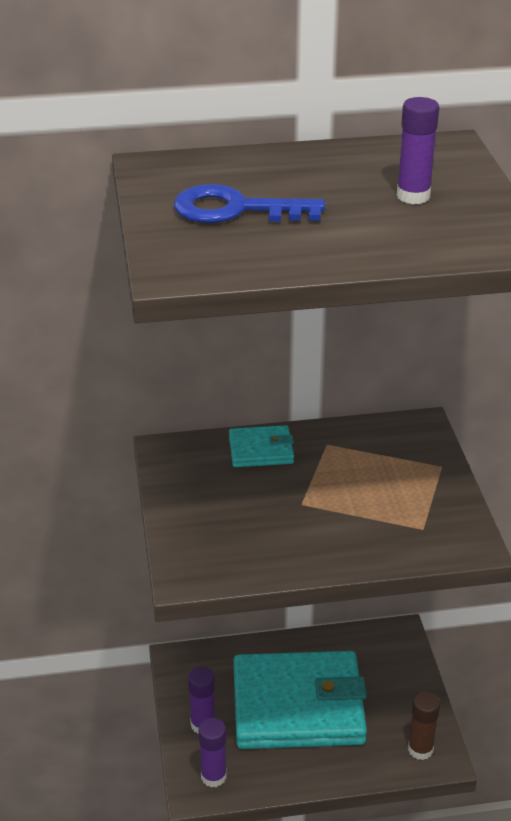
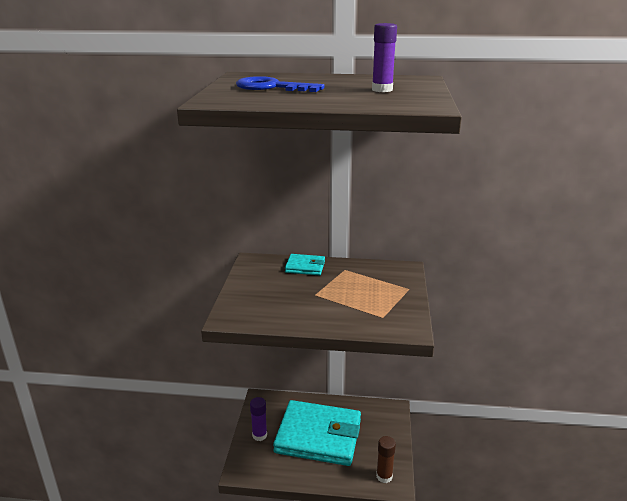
camera: 15 degrees right, 10 degrees down
(213, 776) = (253, 465): purple glue stick -> none

